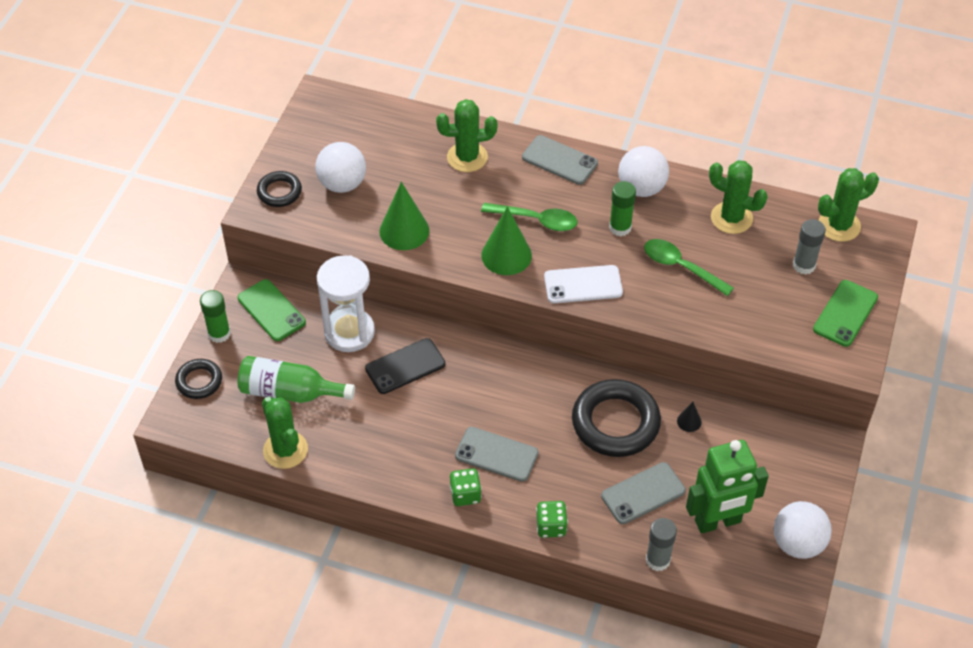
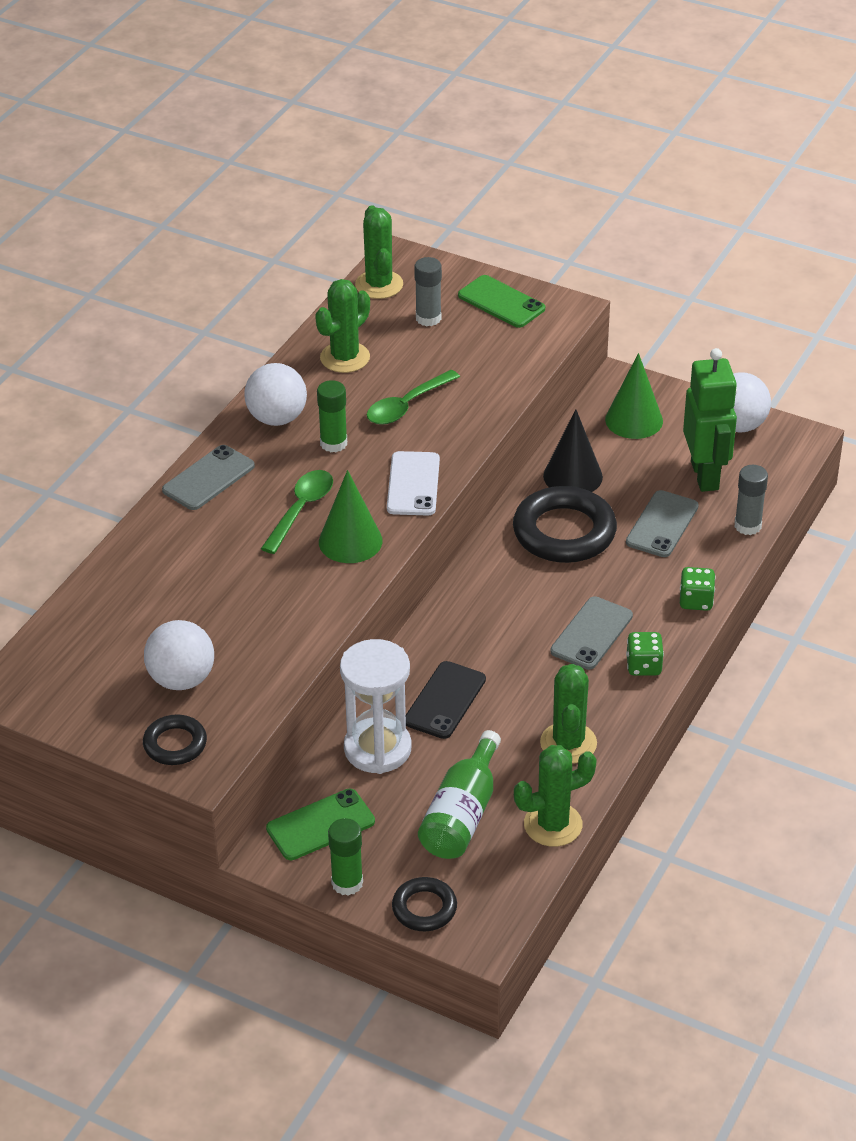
camera: 80 degrees left, 10 degrees down
(404, 231) = (283, 627): green cone -> green cone (634, 420)
(405, 366) = (445, 700): black phone -> black phone turned 45 degrees clockwise
(467, 157) = (174, 557): green cactus -> green cactus (568, 743)
(643, 493) = (662, 524): grey phone -> grey phone turned 45 degrees clockwise
(689, 421) = (573, 476): black cone -> black cone, size x2.12

